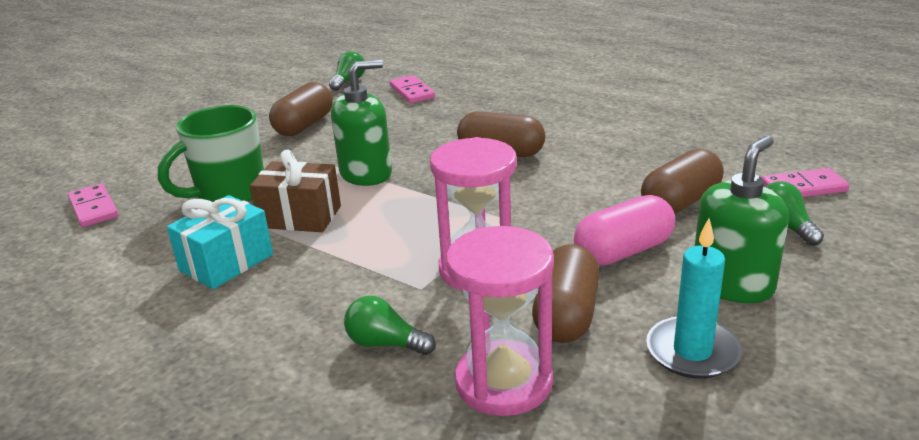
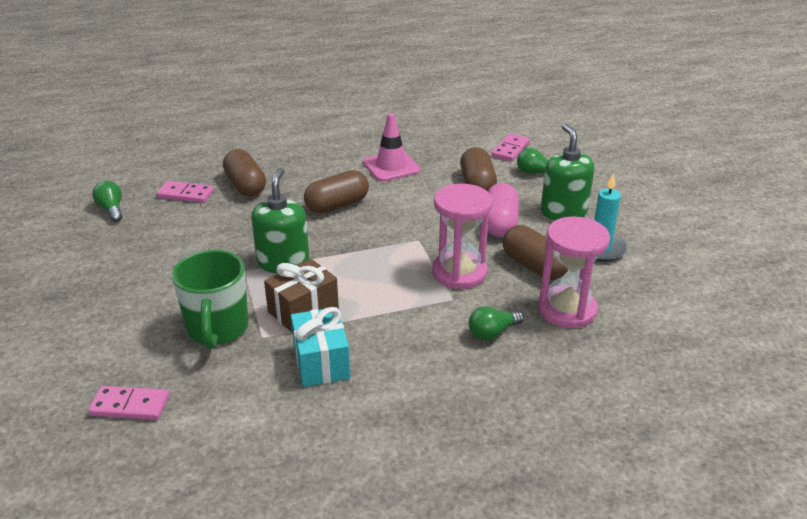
camera: 55 degrees left, 5 degrees up
(304, 125) = (157, 258): brown capsule -> brown capsule (245, 185)
(621, 144) = (391, 166): none -> pink traffic cone

